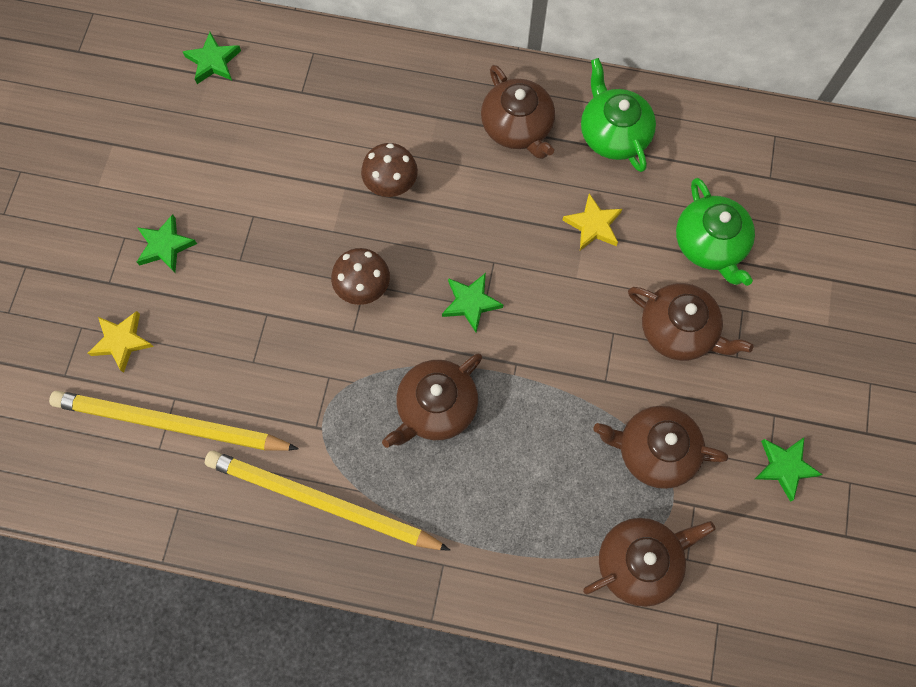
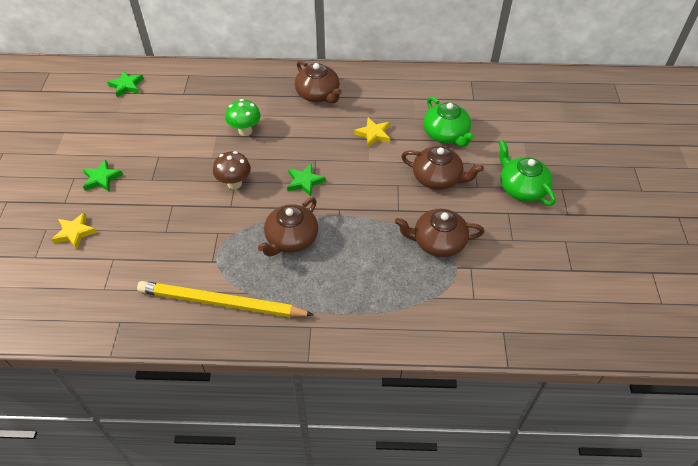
camera: 10 degrees left, 20 degrees down
(171, 424) = (112, 273): yellow pencil -> none
(391, 186) = (245, 131): brown mushroom -> green mushroom
(613, 133) = (376, 90): green teapot -> green teapot (521, 188)
(639, 562) = (442, 304): brown teapot -> none
(785, 467) = (522, 239): green star -> none

